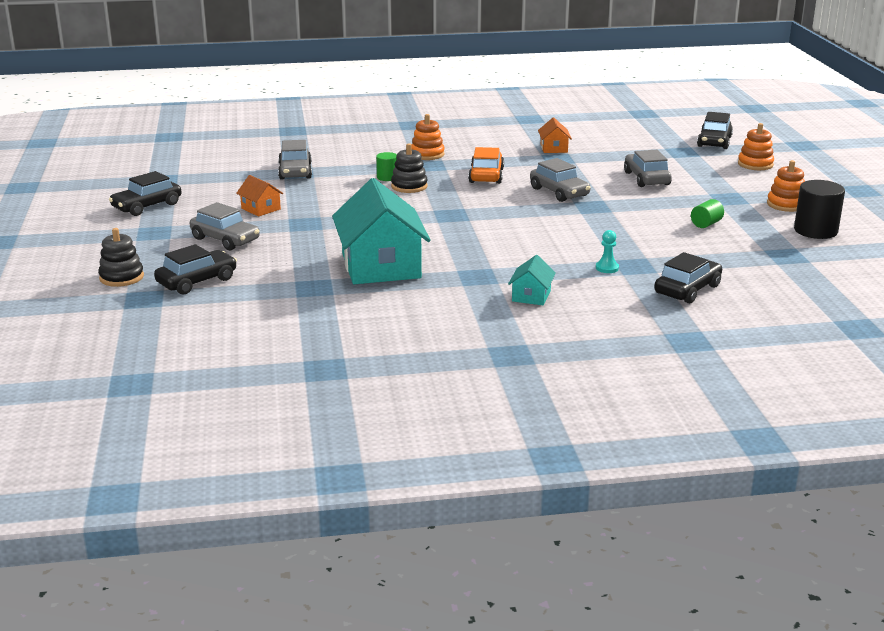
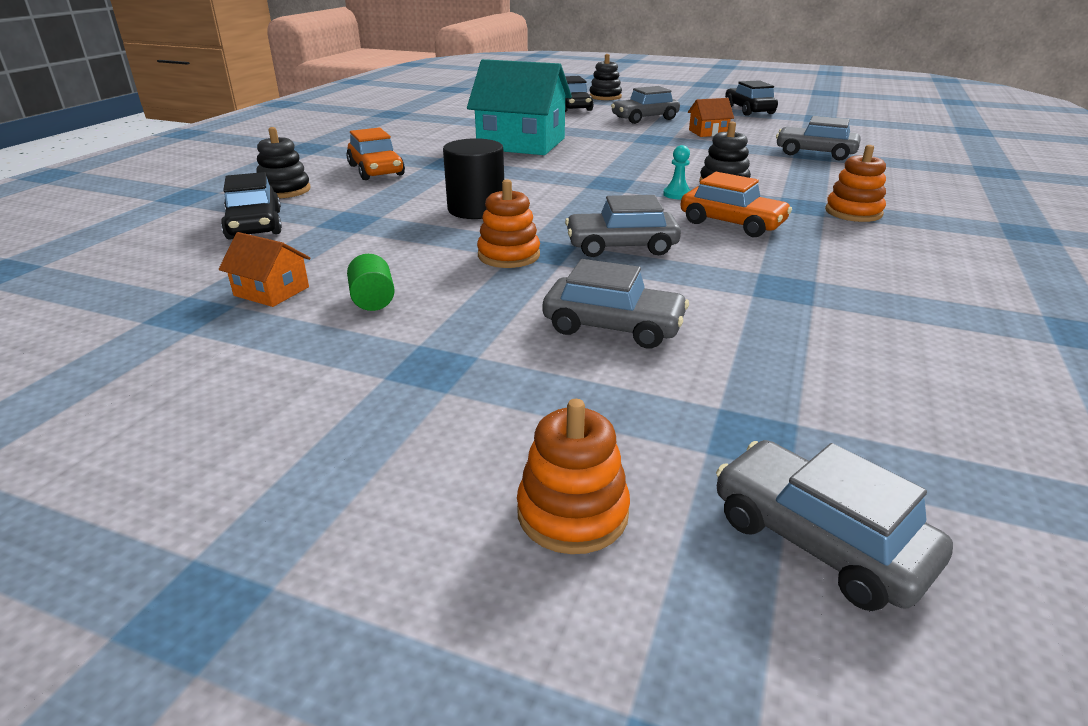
camera: 120 degrees right, 5 degrees up
(387, 177) = (765, 180): green cylinder -> none
(531, 296) = (376, 170): turquoise house -> orange car
(554, 148) = (847, 299): orange house -> orange house (271, 291)
(607, 268) = (369, 208): turquoise pawn -> turquoise pawn (677, 194)
(622, 310) = (284, 190): none -> black stacking toy
(714, 142) = (818, 540): black car -> grey car
(786, 204) = (316, 415): orange stacking toy -> orange stacking toy (509, 255)
(815, 231) = (188, 383): black cylinder -> black cylinder (476, 209)

